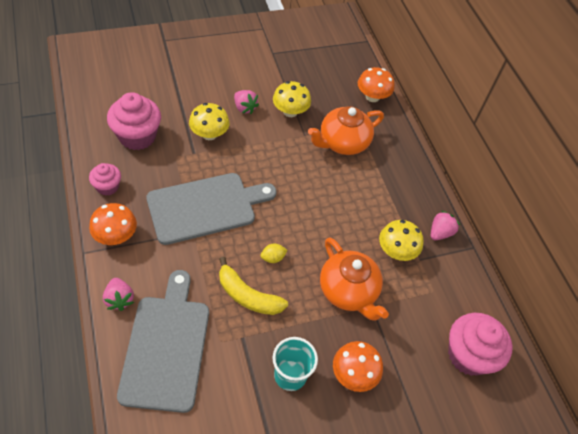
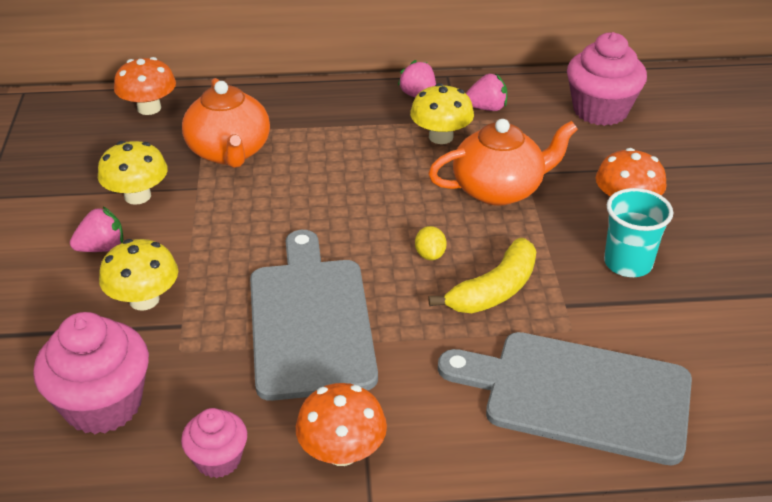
camera: 70 degrees left, 15 degrees down
(119, 299) = (482, 453): pink strawberry -> pink strawberry (486, 108)

